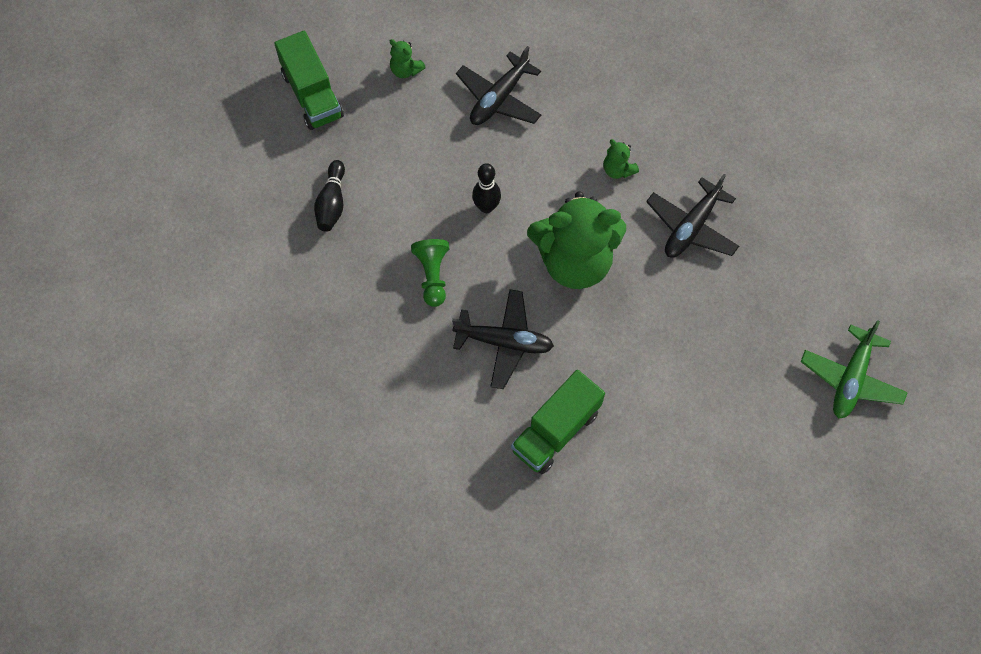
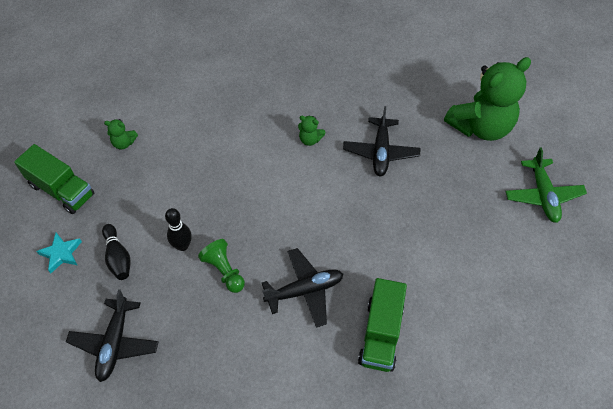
camera: 30 degrees left, 10 degrees down
(277, 169) = (61, 253): none -> turquoise star
(486, 207) = (235, 205): black bowling pin -> black bowling pin (182, 246)
(499, 98) = (201, 132): black plane -> black plane (115, 343)
(574, 261) = (319, 211): green teddy bear -> green teddy bear (480, 127)

